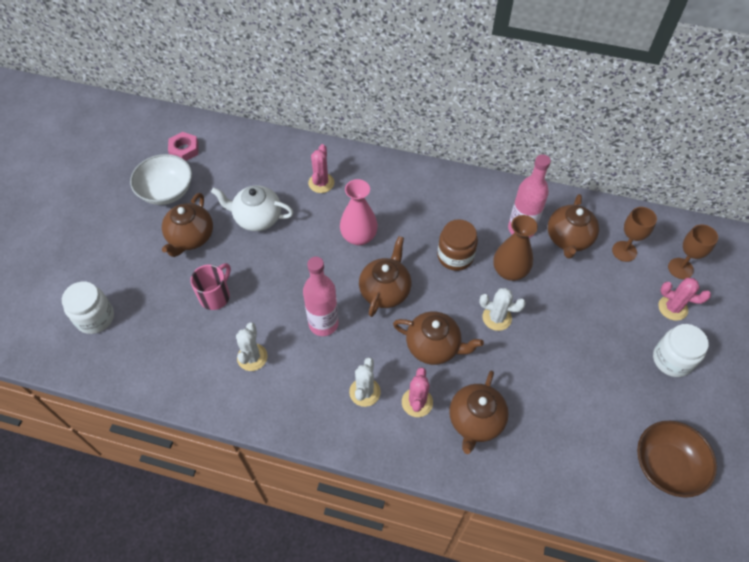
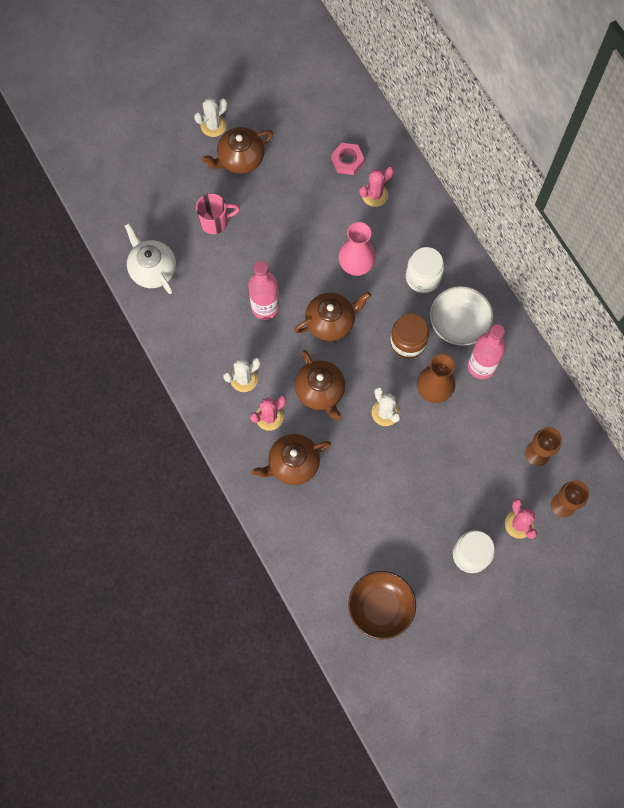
camera: 45 degrees right, 15 degrees up
(95, 318) = (126, 168): white jar -> white jar (423, 277)
(166, 191) = (258, 103): white bowl -> white bowl (458, 323)
(184, 149) = (303, 75): pink nut -> pink nut (347, 161)
(252, 357) = (197, 288): white cactus -> white cactus (213, 125)
(257, 218) = (300, 184): white teapot -> white teapot (152, 269)
(568, 239) = (507, 406): brown teapot -> none

